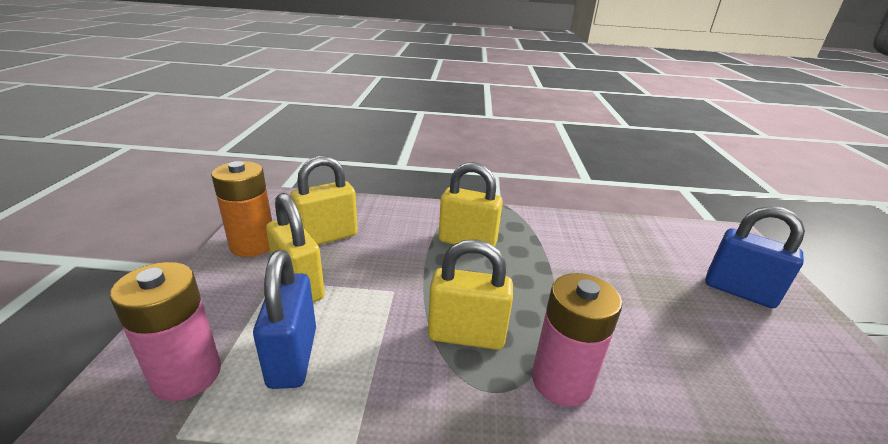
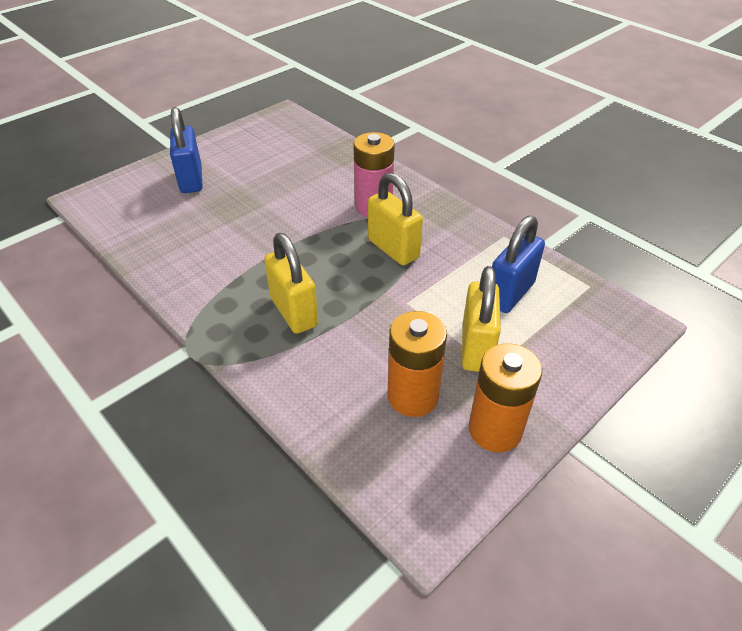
camera: 135 degrees left, 15 degrees up
(187, 375) = (581, 317): pink battery -> none
(327, 237) = (413, 396): yellow padlock -> orange battery

